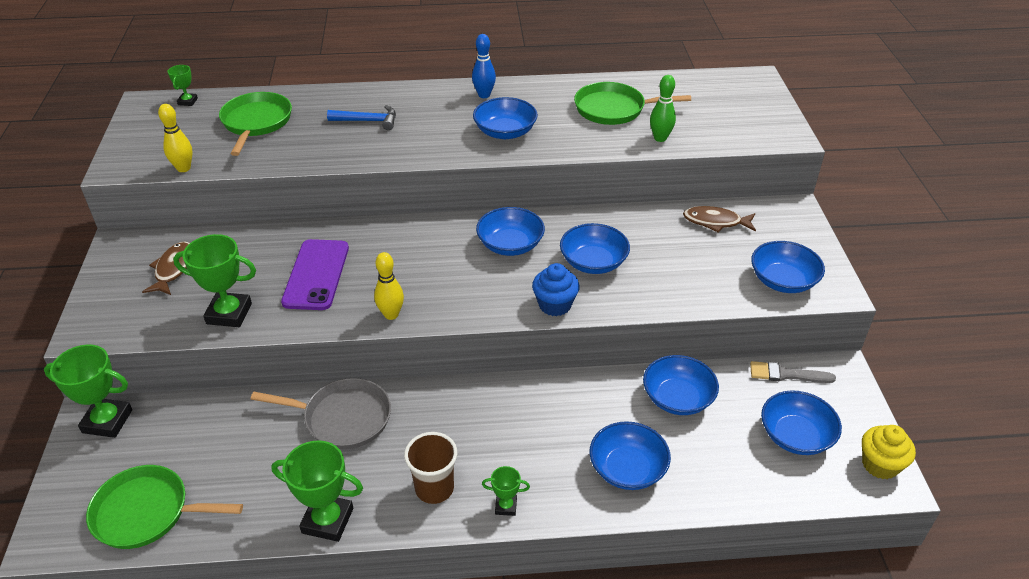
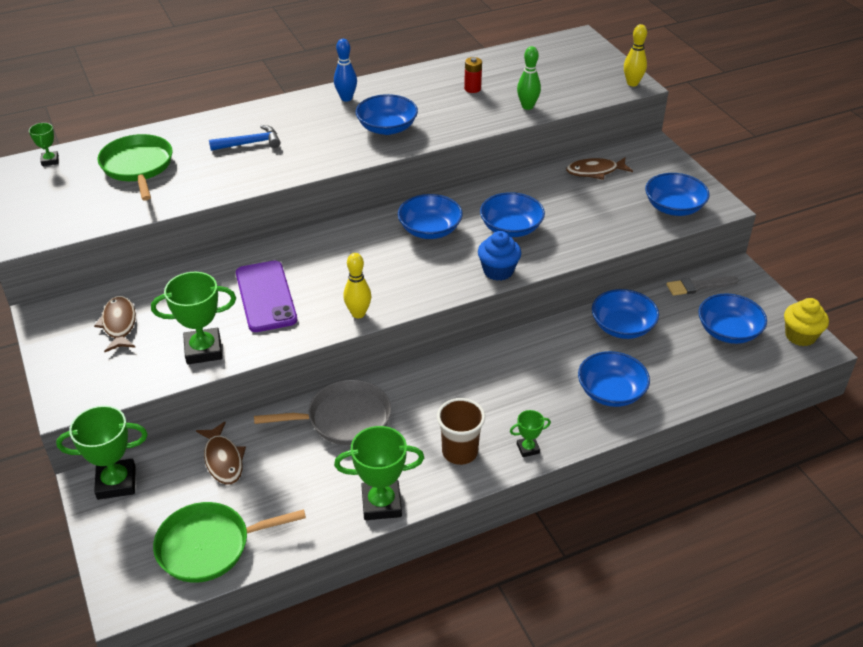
camera: 20 degrees left, 0 degrees up
(183, 168) = (93, 224): yellow bowling pin -> yellow bowling pin (632, 83)
(210, 427) = (223, 460): none -> brown fish
(614, 109) = (472, 89): green pan -> red battery

